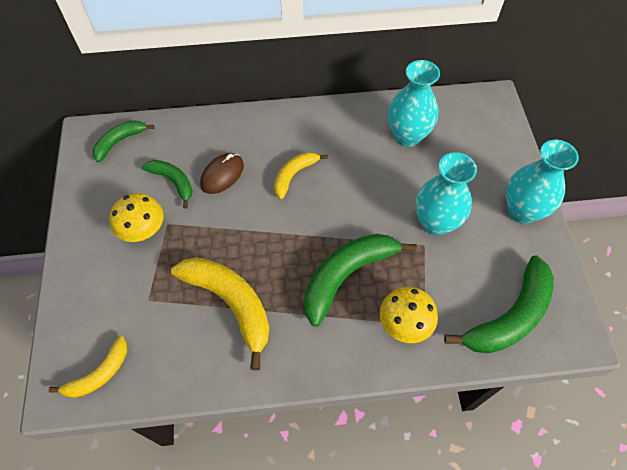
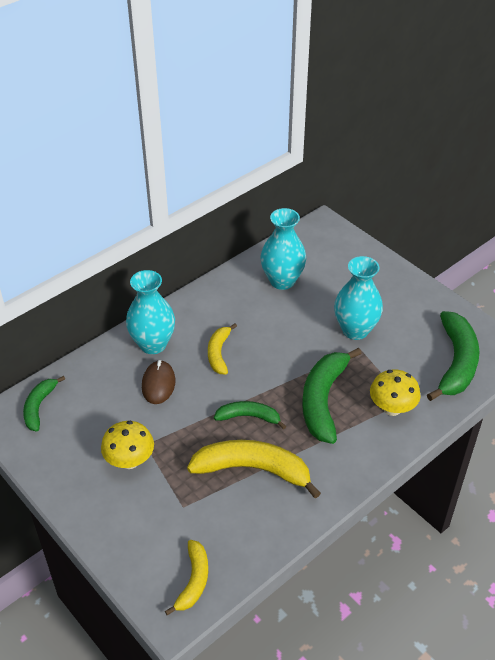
camera: 35 degrees left, 15 degrees down
(173, 182) = (120, 411): green banana -> green banana (249, 417)
(522, 211) = (407, 290): turquoise vase -> turquoise vase (153, 344)

